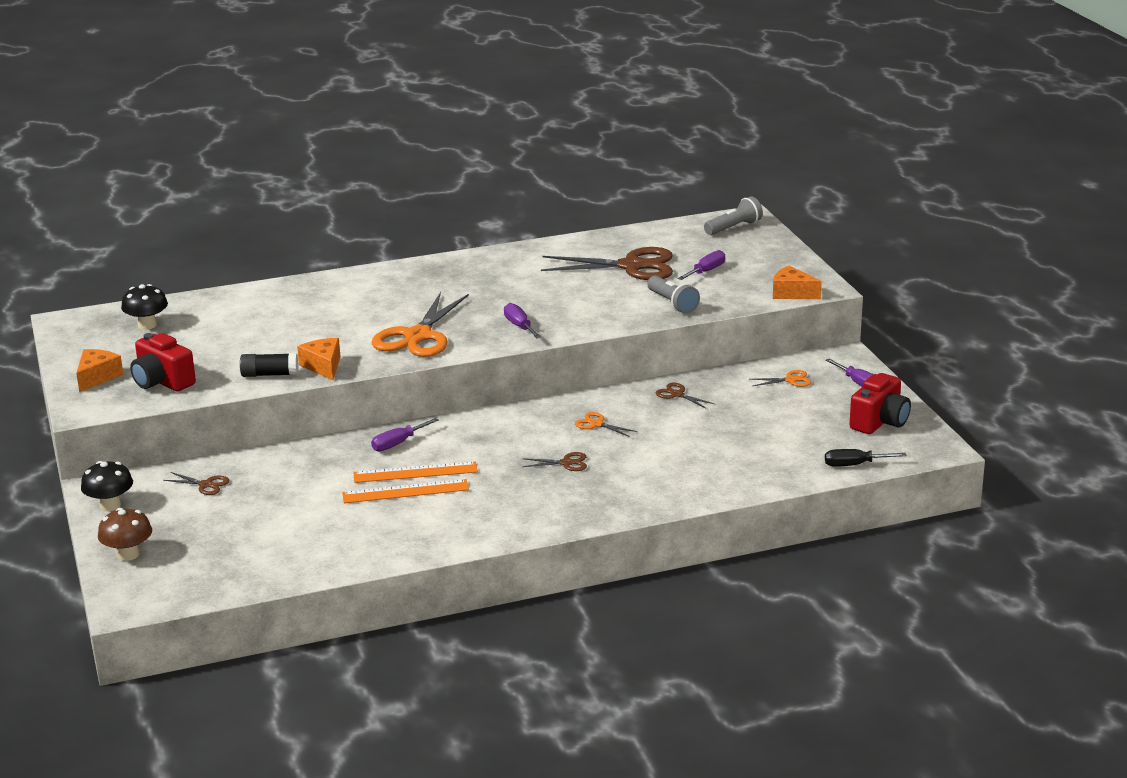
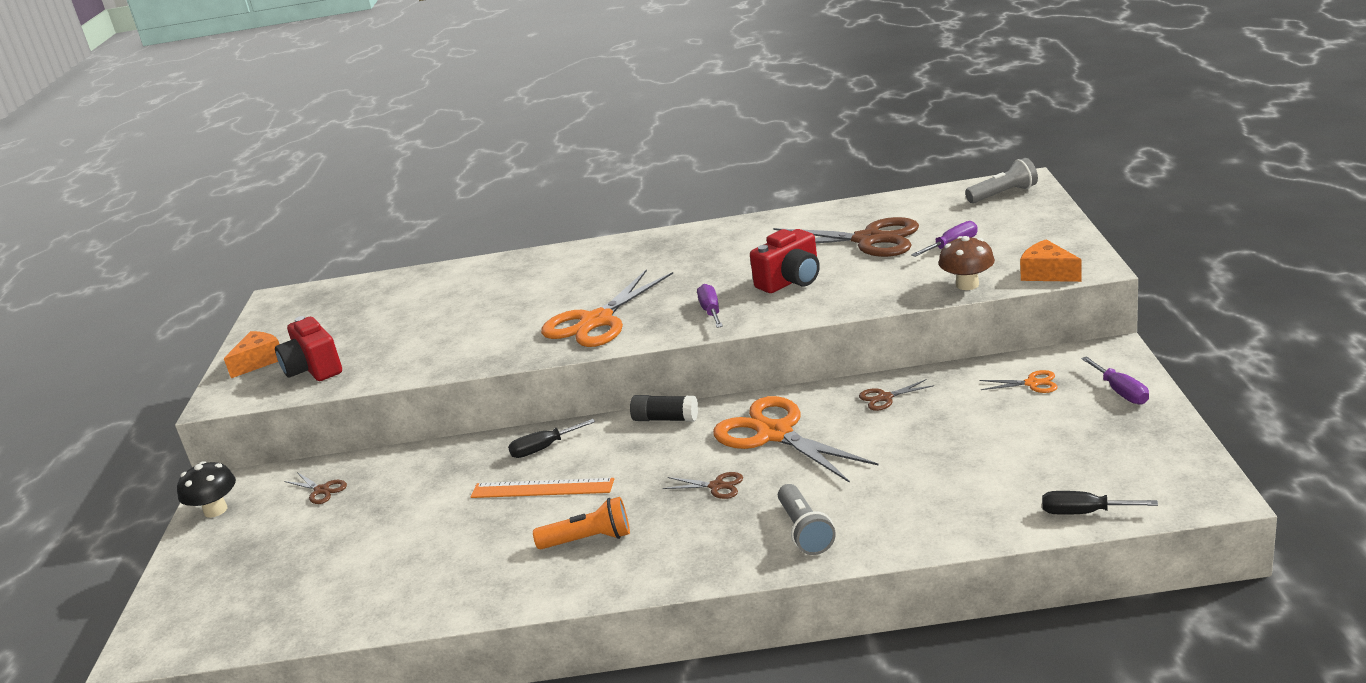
camera: 20 degrees right, 0 degrees up
(128, 554) = (189, 577): brown mushroom -> brown mushroom (967, 285)
(147, 325) = (345, 303): black mushroom -> none
(270, 374) = (421, 364): black glue stick -> black glue stick (665, 419)
(323, 366) = (479, 355): orange cheese -> none
(398, 443) = (543, 448): purple screwdriver -> black screwdriver
(405, 491) = (518, 514): orange ruler -> none
(478, 505) = (589, 540): none -> orange flashlight
(597, 424) = (775, 434): orange scissors -> orange scissors, size x2.33
(672, 303) = (897, 285): grey flashlight -> grey flashlight (805, 531)
(677, 394) = (885, 398): brown scissors -> brown scissors turned 75 degrees counterclockwise
(879, 422) = (1135, 448): red camera -> red camera (791, 281)

